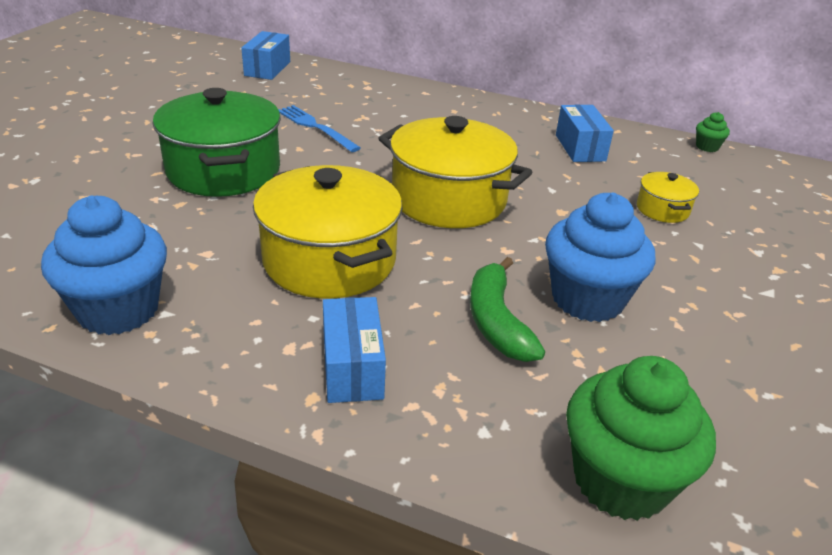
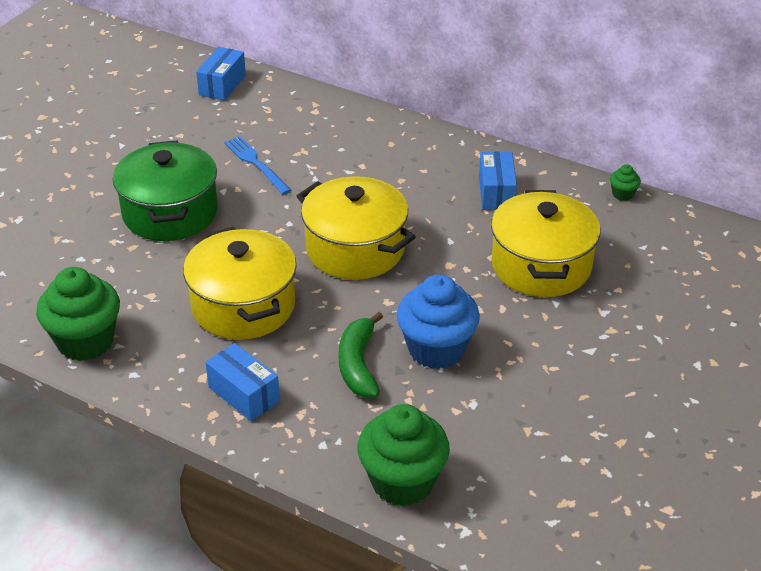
camera: 10 degrees right, 5 degrees up
(118, 310) = (85, 341): blue cupcake -> green cupcake
(352, 367) = (244, 394): blue box -> blue box turned 45 degrees counterclockwise
(662, 209) = (541, 266): yellow pot -> yellow pot, size x2.16

